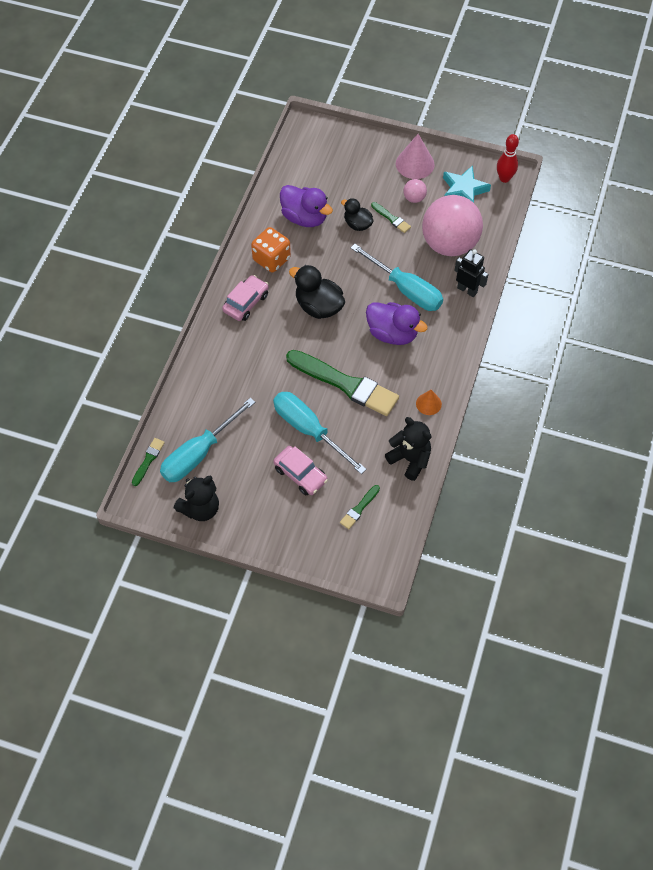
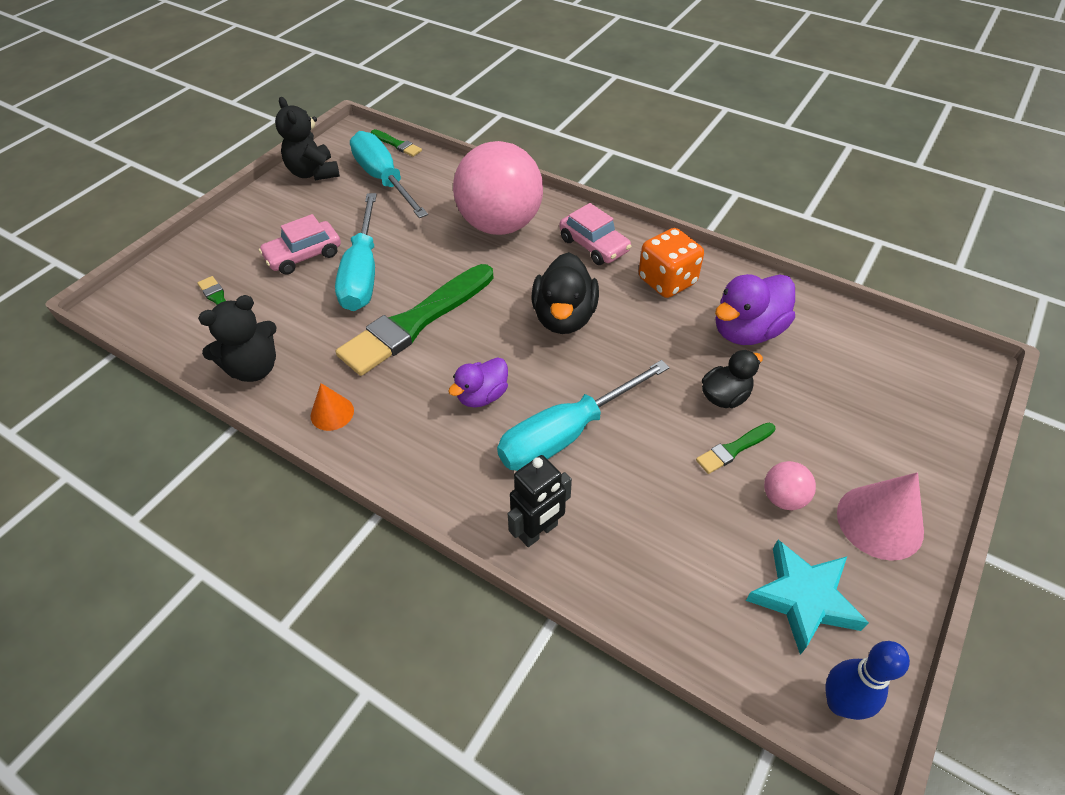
camera: 105 degrees right, 10 degrees down
(309, 430) = (363, 273): turquoise screwdriver -> turquoise screwdriver turned 120 degrees clockwise
(318, 306) = (564, 317): black duck -> black duck turned 135 degrees clockwise
(392, 333) = (482, 396): purple duck -> purple duck, size x0.63
(449, 244) = (657, 530): pink ball -> pink ball (500, 225)
(504, 178) = (839, 703): red bowling pin -> blue bowling pin

